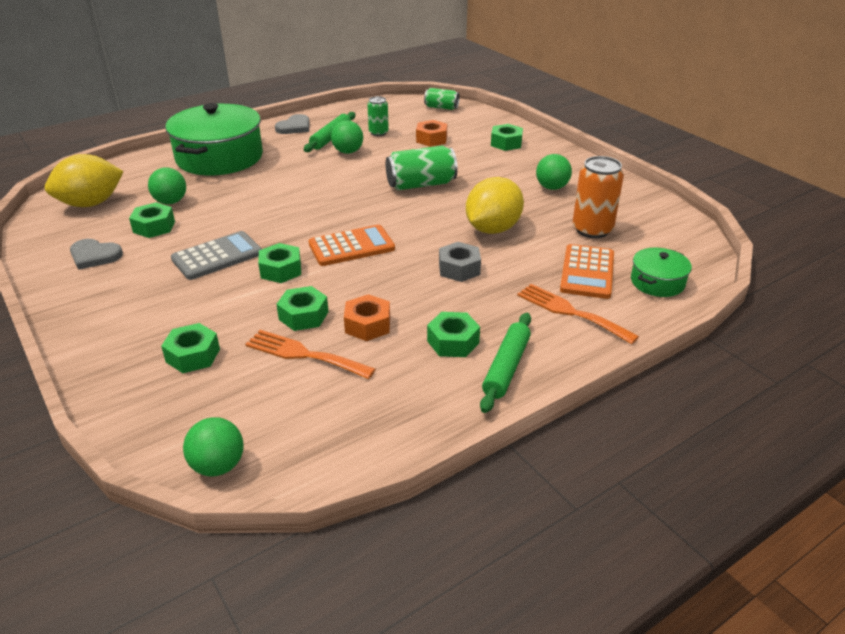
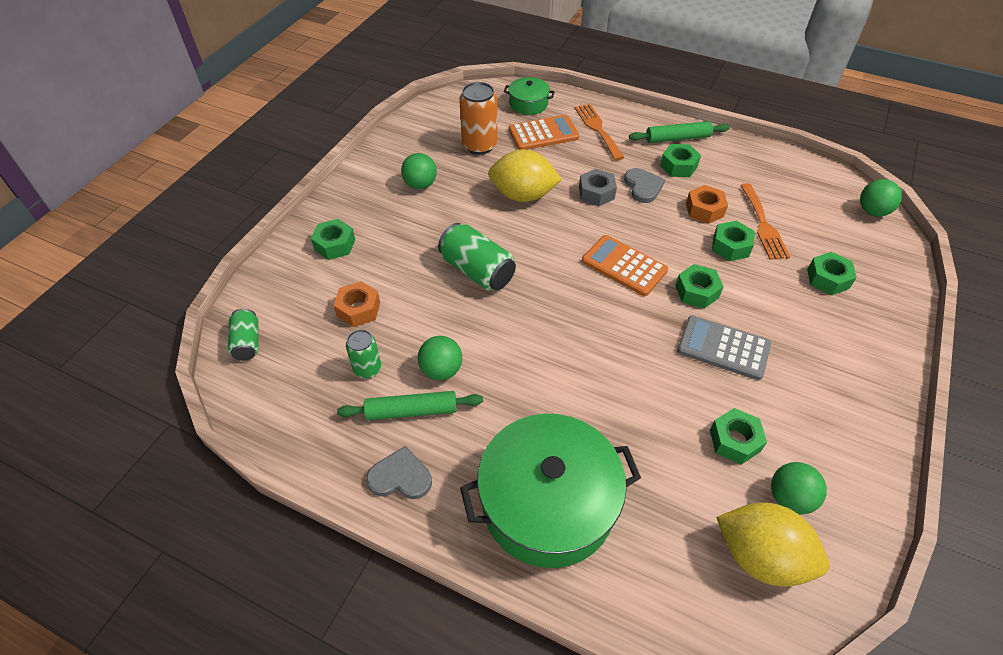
camera: 120 degrees left, 15 degrees up
(94, 256) = (820, 450): grey heart -> grey heart (643, 187)
(171, 202) = (682, 467): green ball -> green ball (789, 498)
(570, 312) = (597, 129): orange fork -> orange fork turned 150 degrees clockwise

